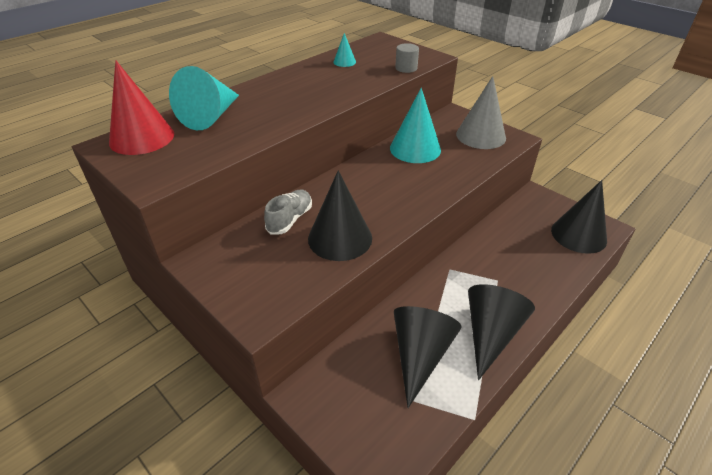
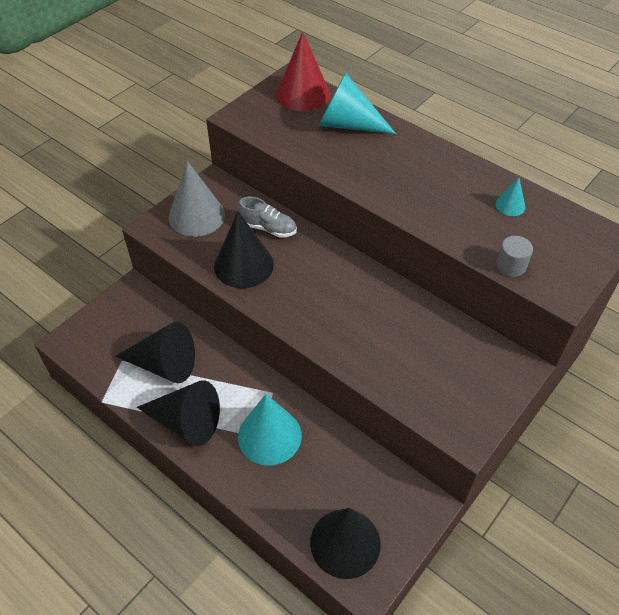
camera: 85 degrees right, 10 degrees up
(415, 149) = (412, 321): turquoise cone -> turquoise cone (269, 436)
(480, 136) = (462, 394): grey cone -> grey cone (196, 216)

